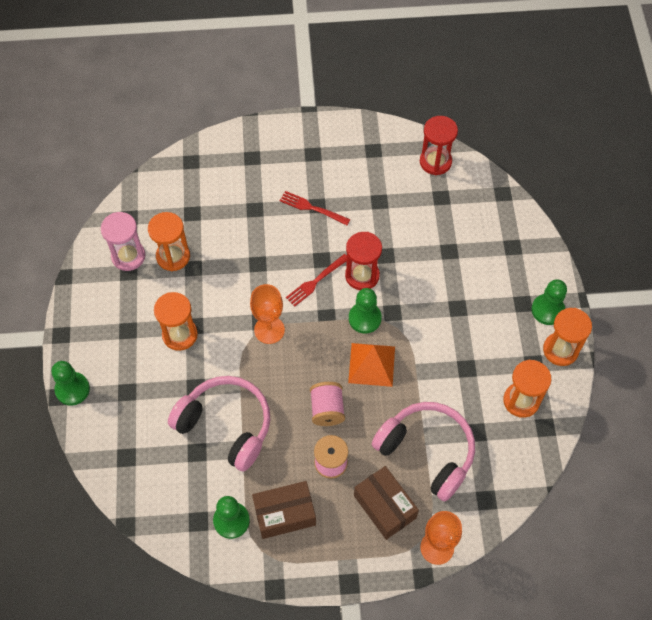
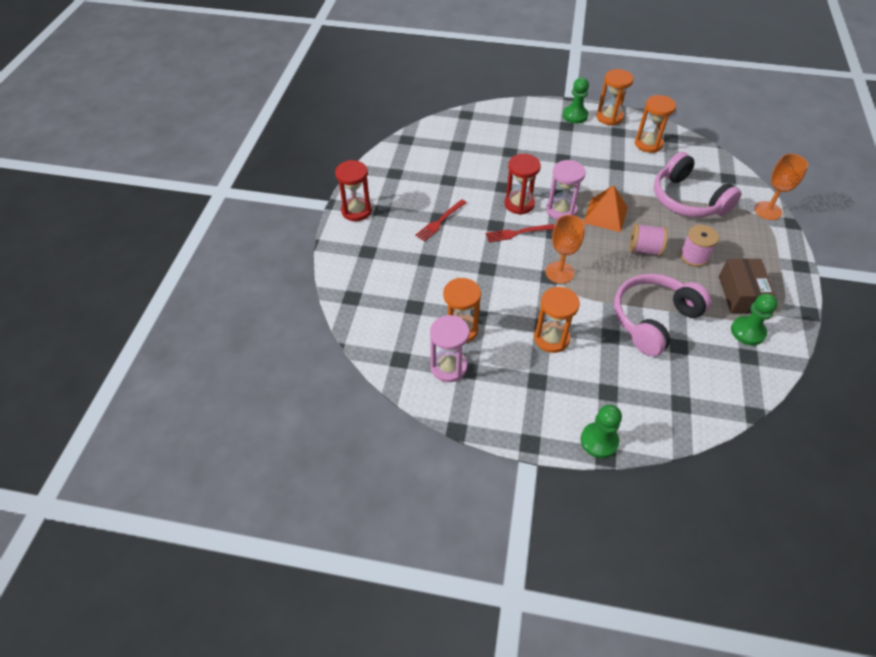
camera: 75 degrees left, 10 degrees down
(316, 281) = (517, 233): red fork -> red fork turned 105 degrees clockwise
(365, 318) = (561, 210): green pawn -> pink hourglass
(384, 507) = (734, 232): brown box -> none
(427, 452) = (687, 200): pink headphones -> pink headphones turned 90 degrees counterclockwise
(435, 162) = (422, 141): red hourglass -> red hourglass (356, 211)

